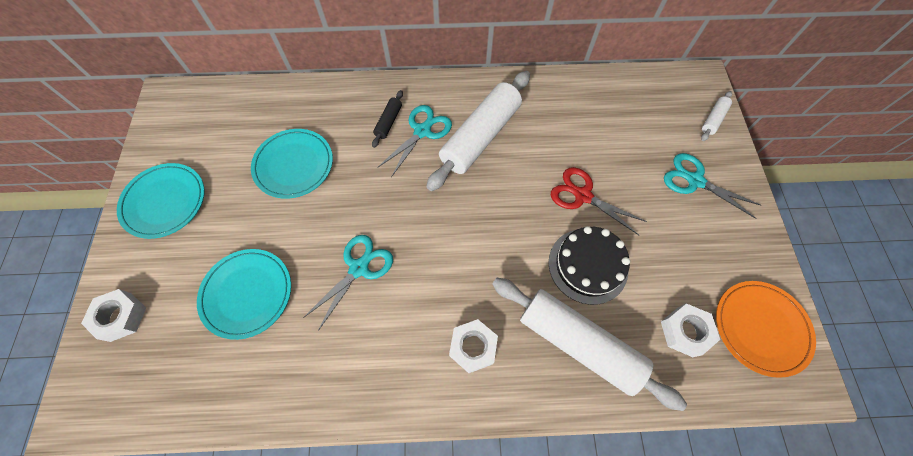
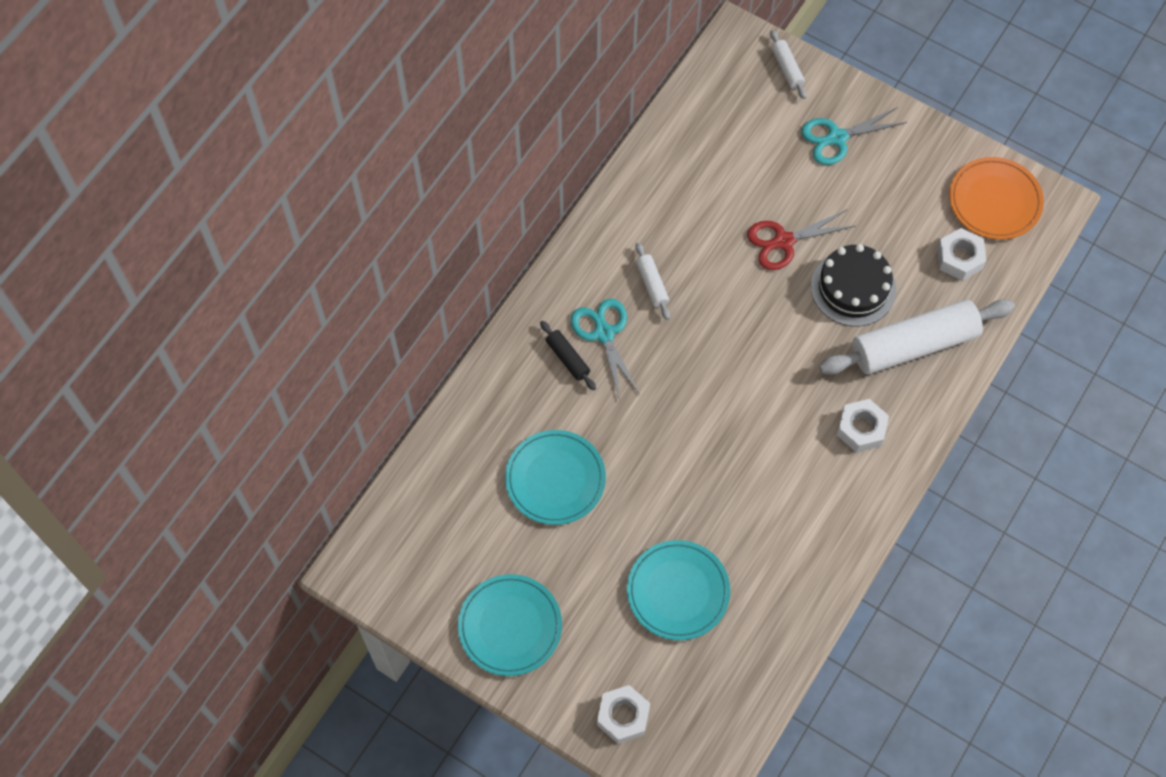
camera: 55 degrees left, 0 degrees up
(359, 268) = (720, 479): turquoise scissors -> none
(480, 137) = (652, 284): white rolling pin -> white rolling pin, size x0.44

